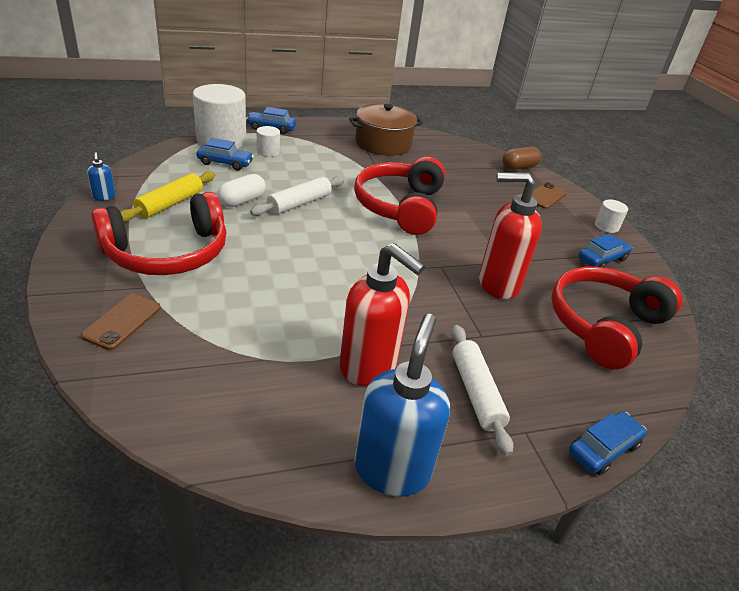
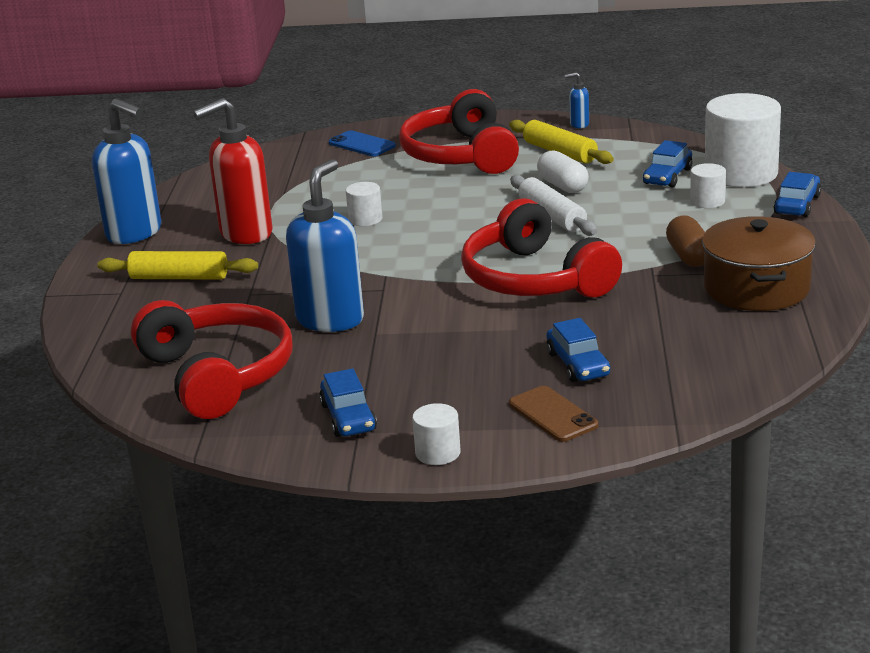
camera: 115 degrees right, 10 degrees down
(122, 321) = (362, 144): brown phone -> blue phone
(319, 291) = (365, 219): none -> white cylinder
(400, 206) = (534, 279): red headphones -> red headphones turned 150 degrees counterclockwise
(476, 393) = (179, 277): white rolling pin -> yellow rolling pin
(497, 284) = (331, 319): red soap dispenser -> blue soap dispenser
(519, 167) = (672, 412): brown capsule -> brown capsule (689, 256)
(603, 449) = (72, 325): blue car -> blue car (578, 364)

